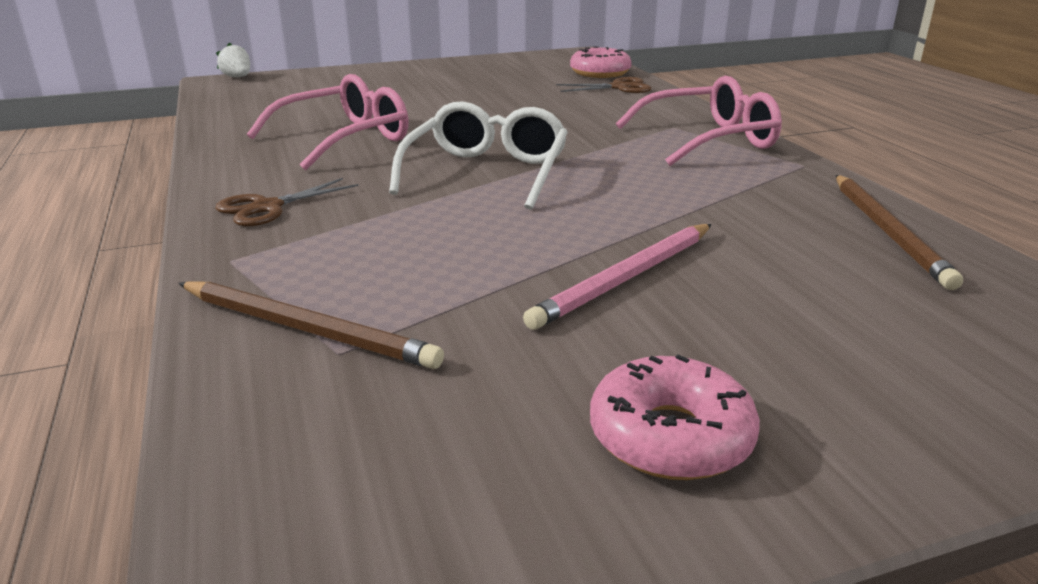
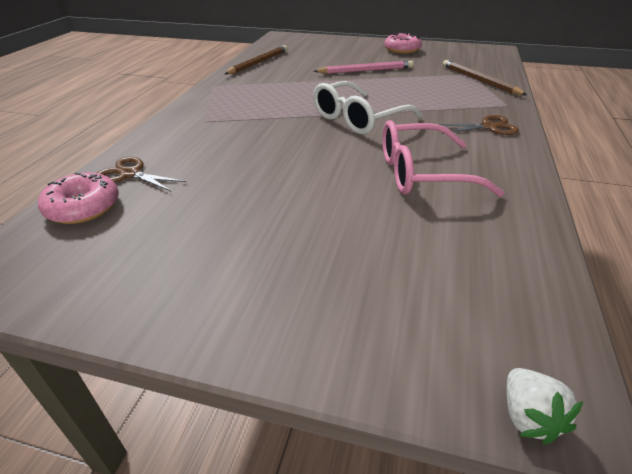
camera: 145 degrees left, 10 degrees up
(708, 140) = (211, 108): pink glasses -> none

